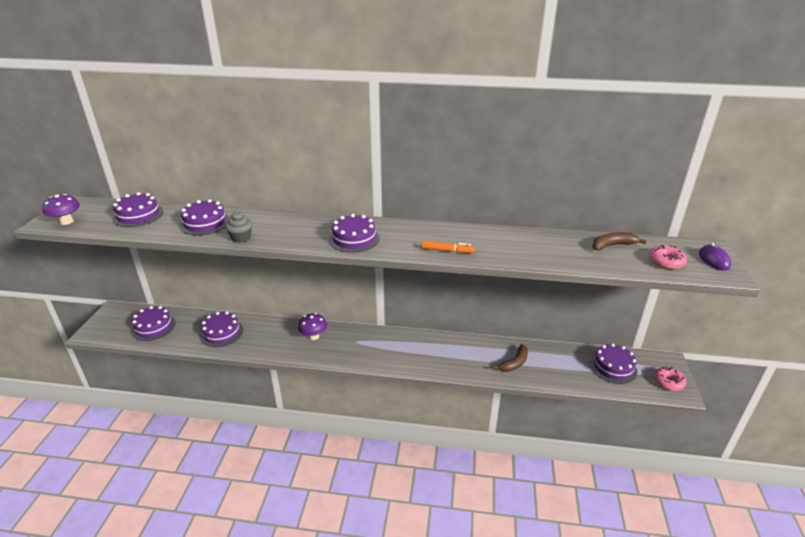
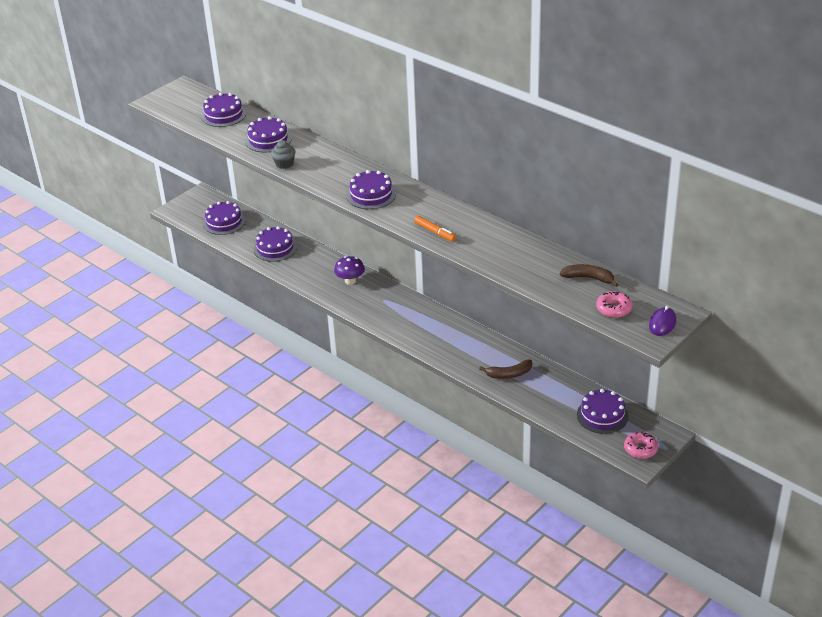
camera: 35 degrees right, 5 degrees up
(66, 222) = (168, 105): purple mushroom -> none

